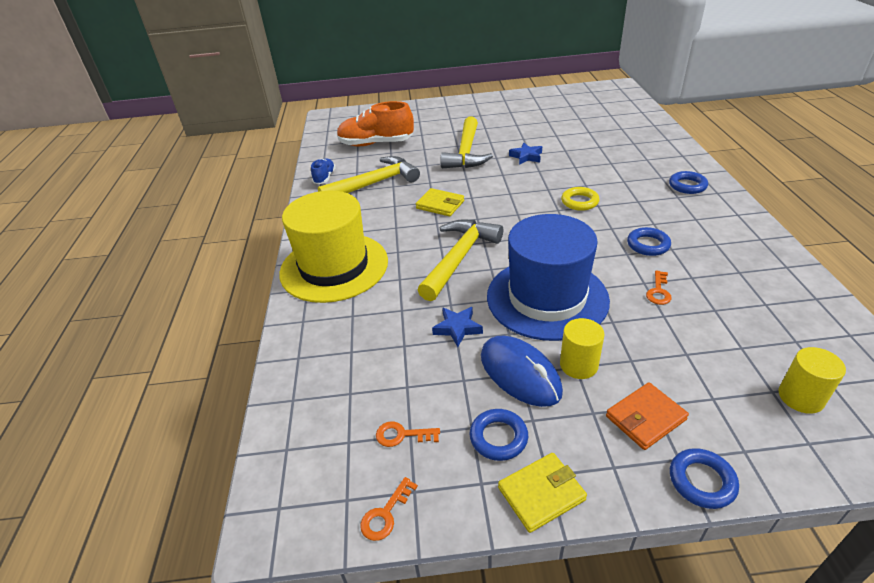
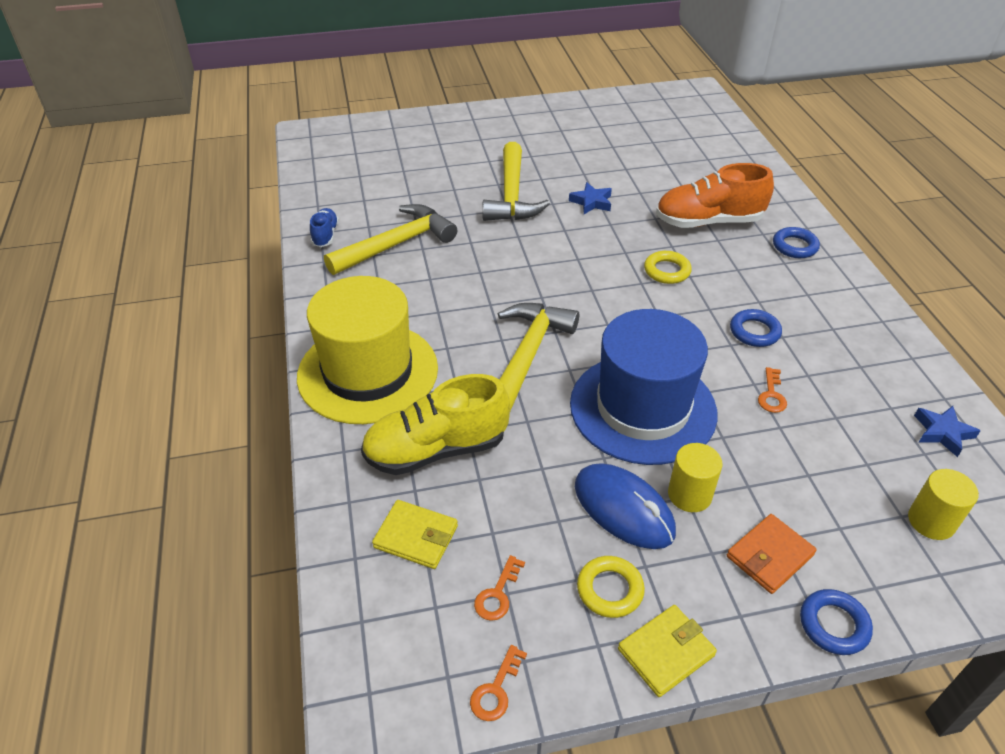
camera: 10 degrees left, 5 degrees up
(374, 322) = (436, 449): none -> yellow shoe
(376, 144) = (386, 180): orange shoe -> orange shoe (708, 222)
(402, 435) = (497, 594): orange key -> orange key turned 60 degrees counterclockwise
(440, 205) = (490, 277): yellow wallet -> yellow wallet (416, 537)
(457, 328) = (541, 453): blue star -> blue star (942, 433)
(498, 437) = (610, 590): blue ring -> yellow ring

